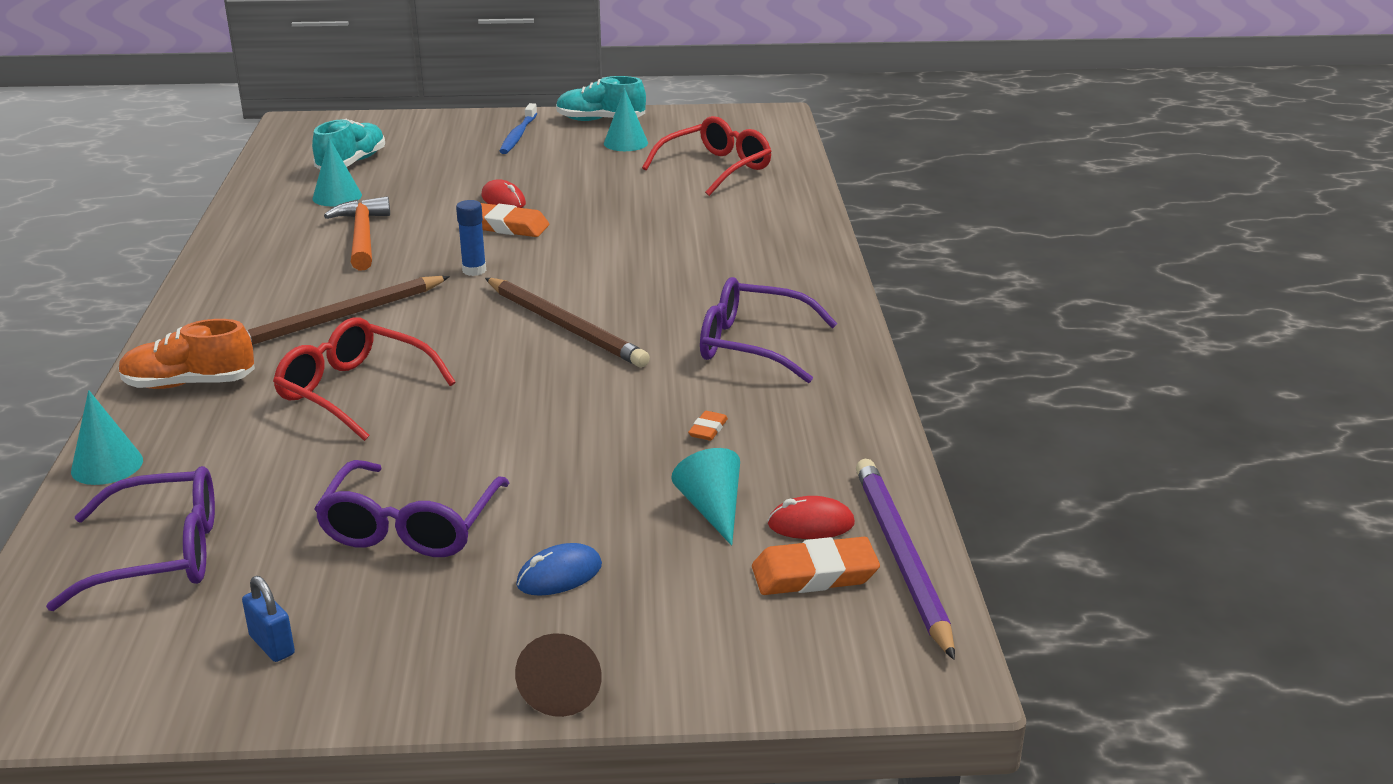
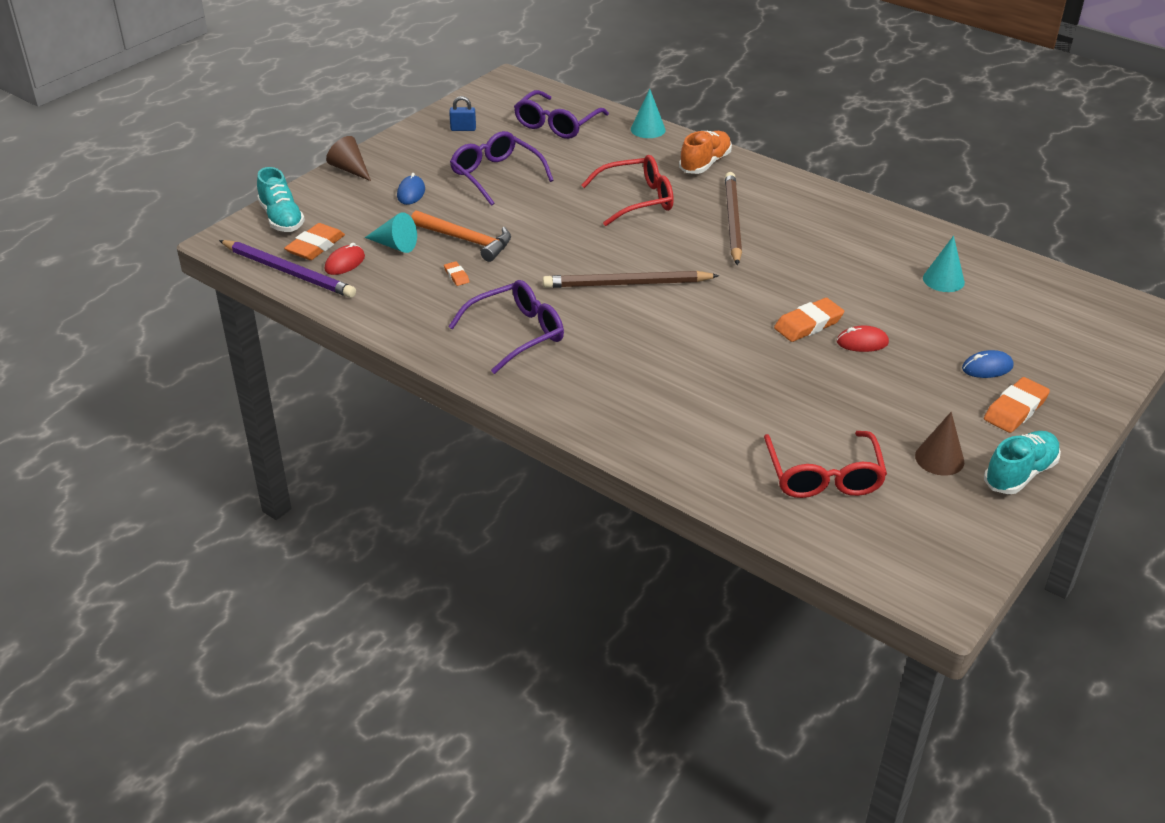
camera: 130 degrees right, 10 degrees up
(351, 163) = (1016, 308): turquoise shoe -> turquoise shoe (281, 218)
(362, 236) = (853, 266): orange hammer -> orange hammer (466, 240)
(471, 154) = (987, 368): none -> blue mouse
(474, 270) = (746, 285): blue glue stick -> none
(518, 135) = (1015, 409): blue toothbrush -> orange eraser
(625, 143) = (939, 458): turquoise cone -> brown cone

